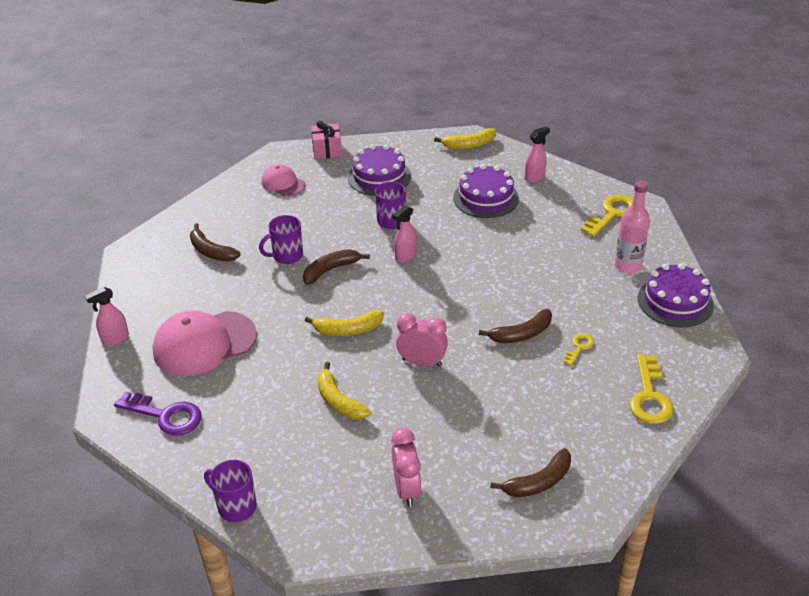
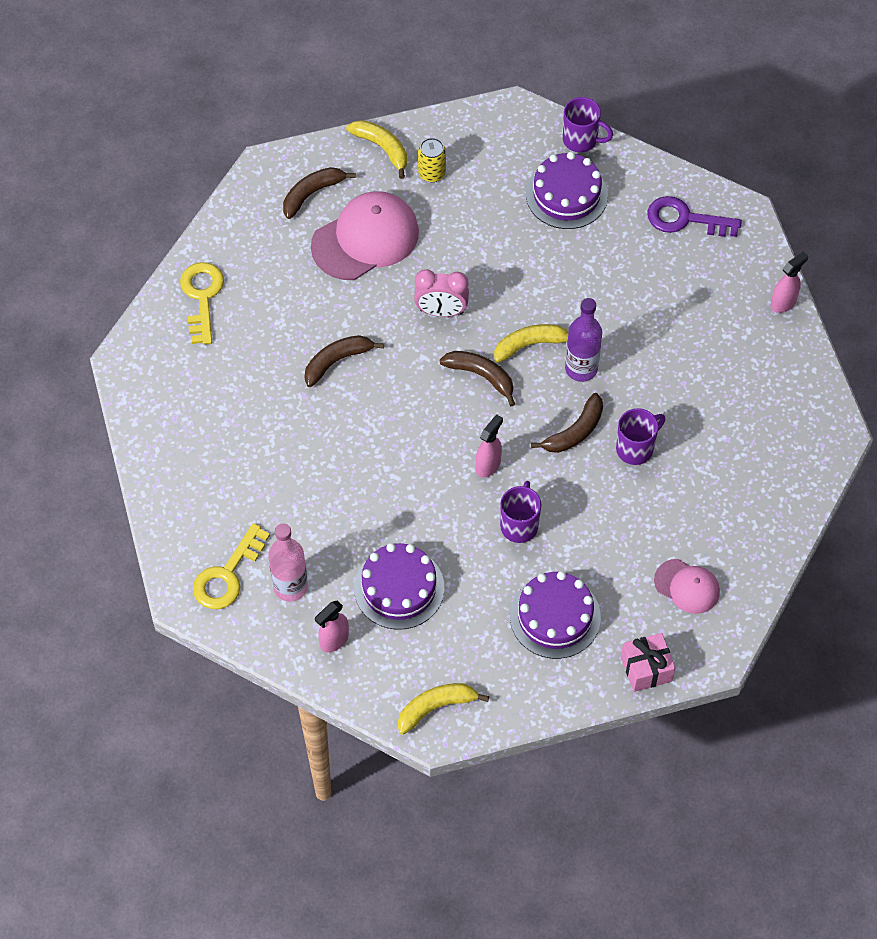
camera: 170 degrees right, 20 degrees up
(204, 343) = (683, 308): pink cap -> pink cap (365, 239)
(211, 251) = (733, 445): brown banana -> brown banana (481, 376)
(310, 309) = (581, 368): none -> purple bottle
(339, 401) = (517, 255): yellow banana -> yellow banana (382, 148)
(406, 489) = (432, 173): pink clock -> yellow can
(579, 347) = (273, 350): yellow key -> none
(627, 266) = (213, 481): pink bottle -> pink bottle (290, 587)
(675, 301) = (161, 429): purple cake -> purple cake (566, 195)

